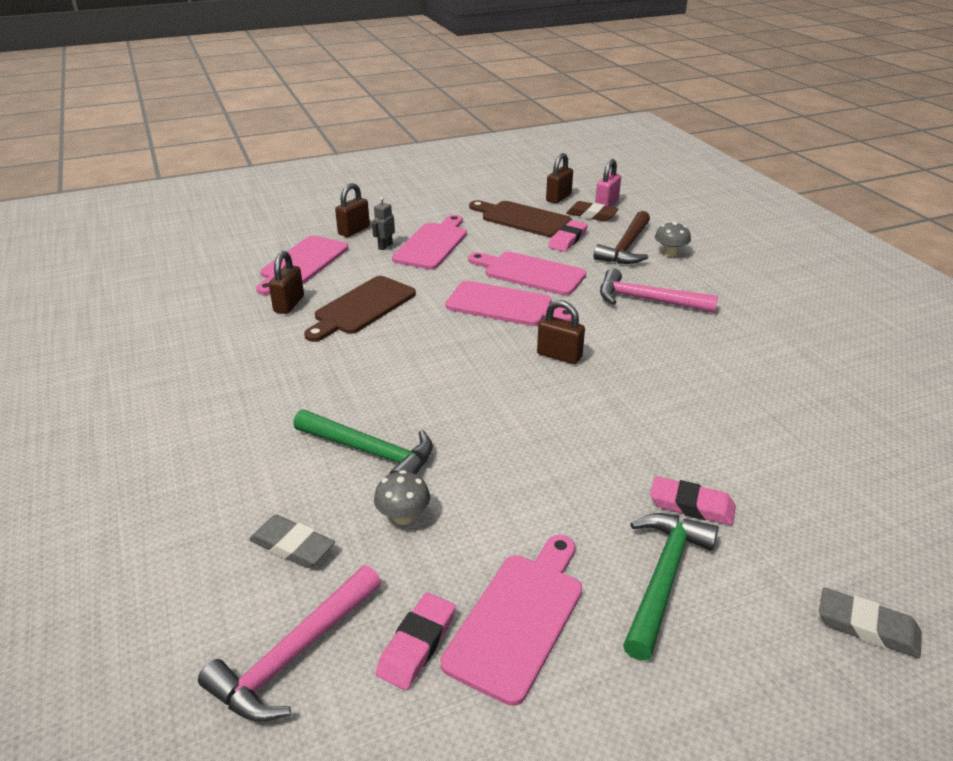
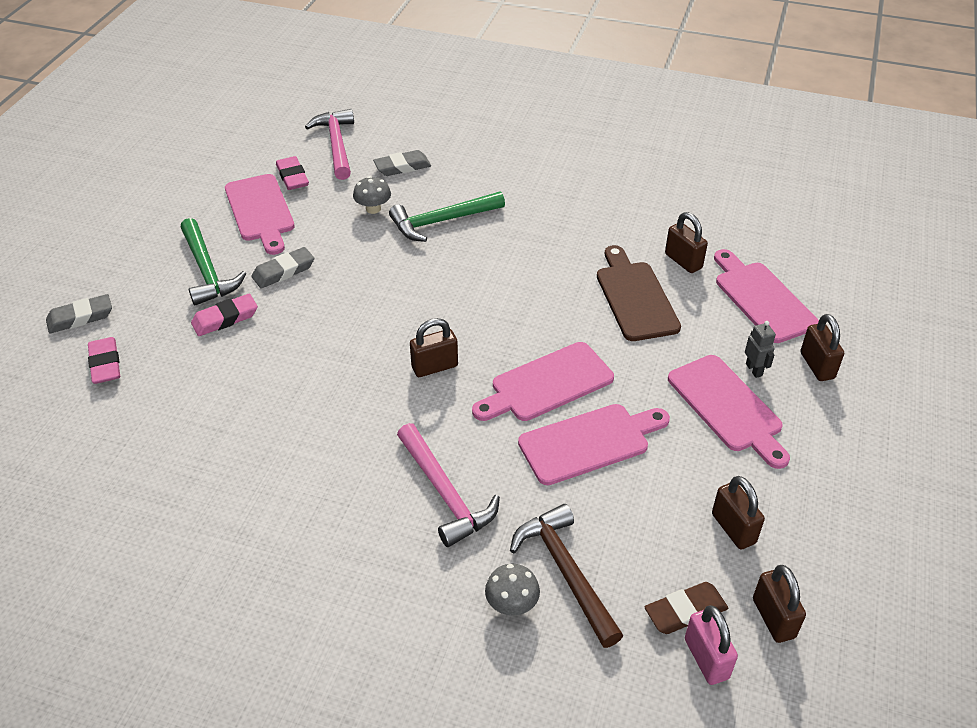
camera: 130 degrees right, 10 degrees up
(522, 219) = (733, 528): brown cutting board -> brown padlock
(567, 239) = (636, 530): pink eraser -> pink eraser (105, 364)
(581, 514) = (283, 271): none -> grey eraser
(647, 300) = (445, 493): pink hammer -> pink hammer turned 90 degrees clockwise

